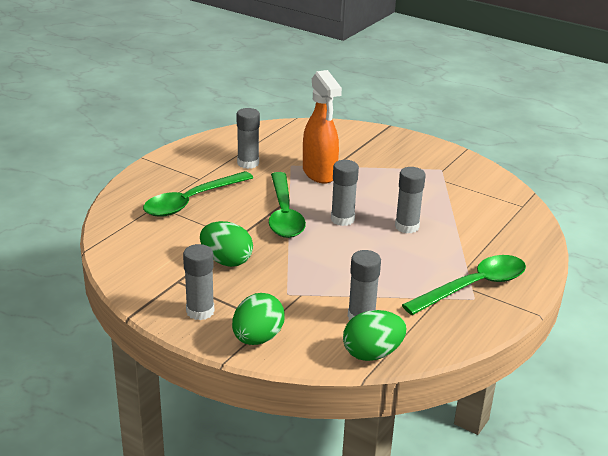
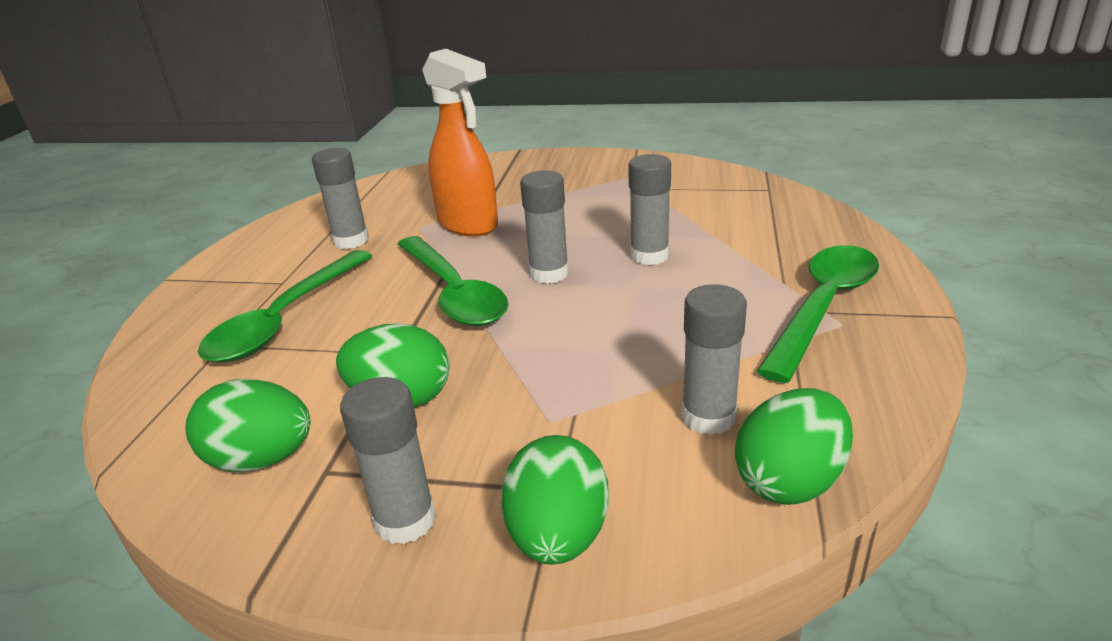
camera: 20 degrees left, 0 degrees up
(153, 267) = (261, 459): none -> green egg

